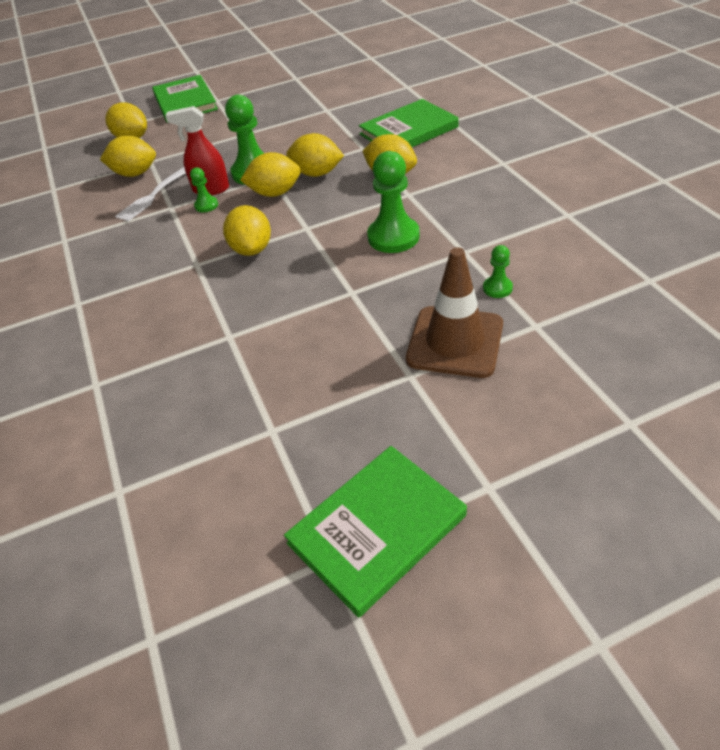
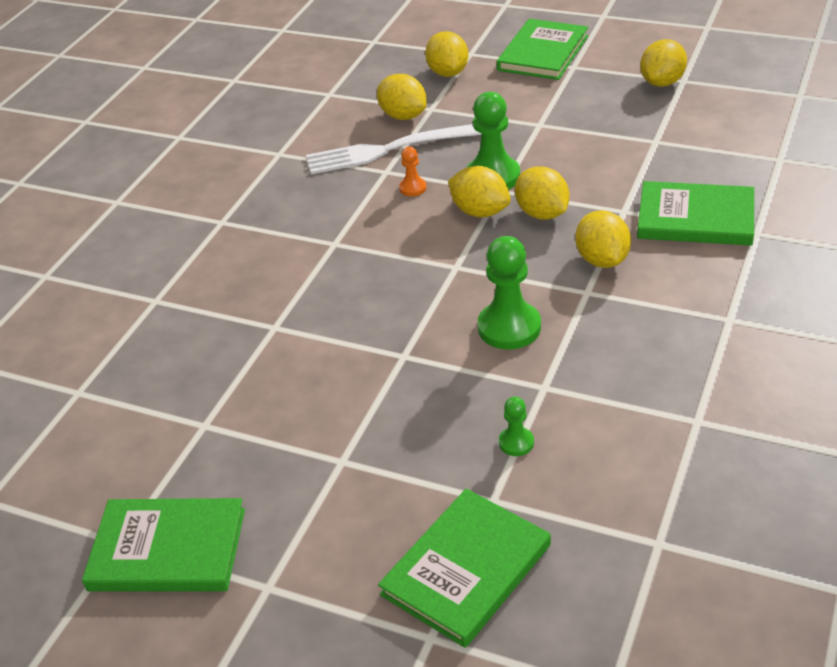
camera: 45 degrees right, 5 degrees down
(153, 196) = (388, 150): white fork -> white fork, size x1.59
(206, 205) = (413, 188): green pawn -> orange pawn
(211, 189) = (437, 173): red spray bottle -> none
(252, 249) = (388, 258): yellow lemon -> yellow lemon (662, 82)
(455, 342) = (412, 461): brown traffic cone -> none
(585, 371) = (466, 570): none -> green book

